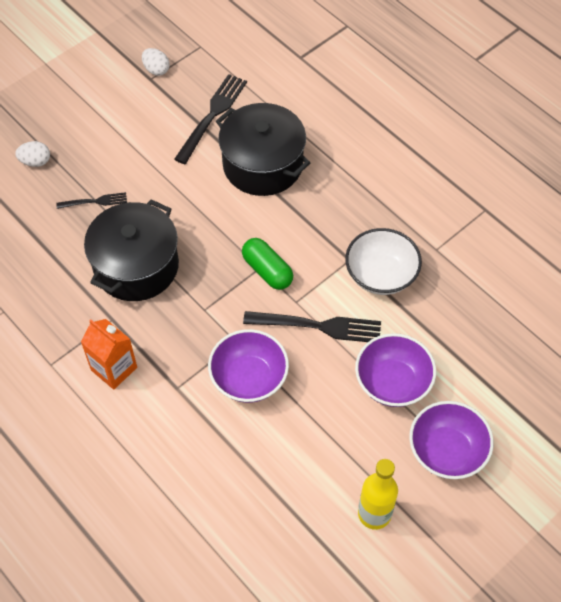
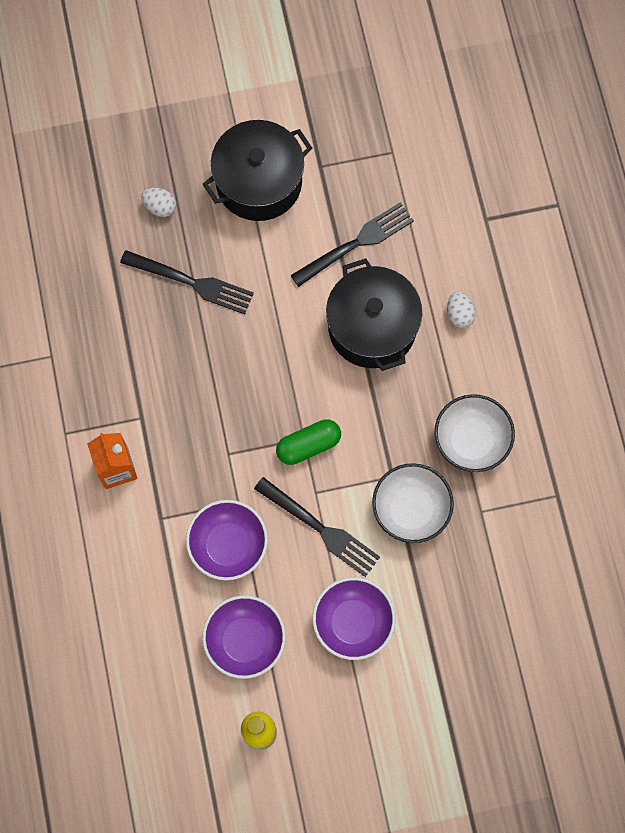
camera: 30 degrees right, 15 degrees up
(95, 201) = (191, 282): black fork -> black fork, size x1.83
(136, 266) = (192, 374): black pot -> black pot (259, 182)
(156, 70) = (332, 158): white egg -> white egg (459, 314)
(267, 270) = (308, 445): green capsule -> green capsule turned 75 degrees clockwise
(393, 204) = (471, 440): none -> white bowl
(447, 451) = (359, 714): purple bowl -> purple bowl (245, 640)

